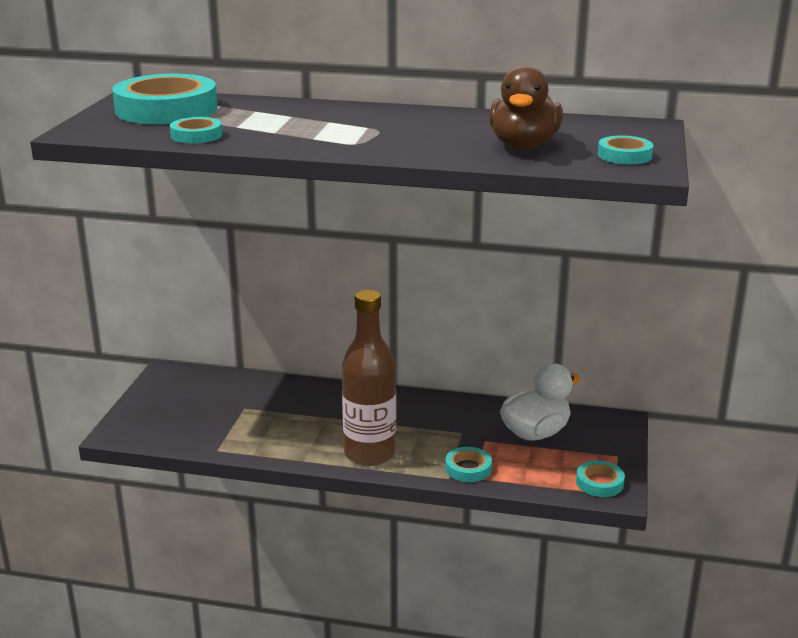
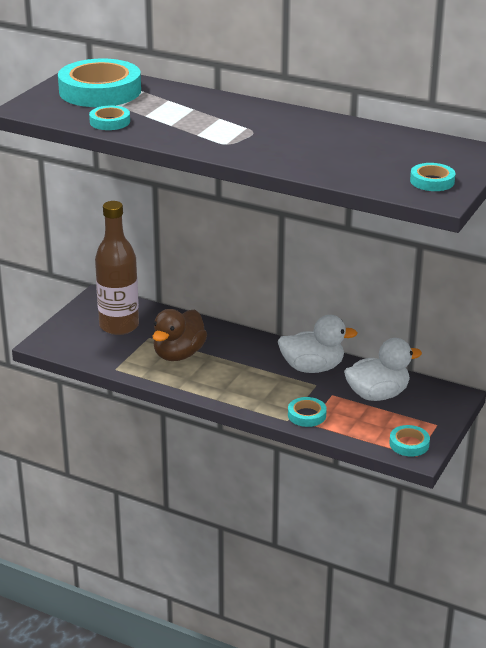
camera: 15 degrees right, 5 degrees up
(370, 453) = (233, 390): brown bottle -> brown bottle (119, 326)
(448, 415) = (312, 368): none -> white duck
(524, 146) = (357, 162): brown duck -> brown duck (178, 354)

